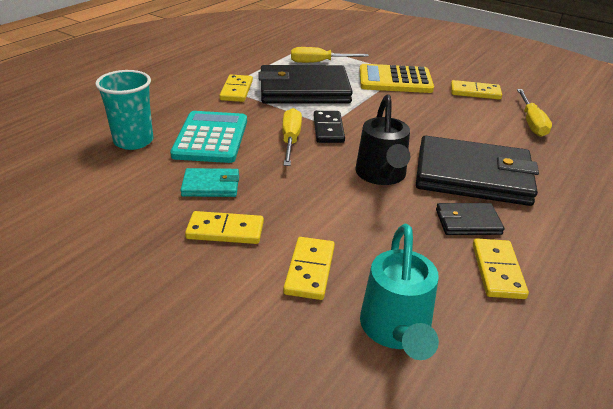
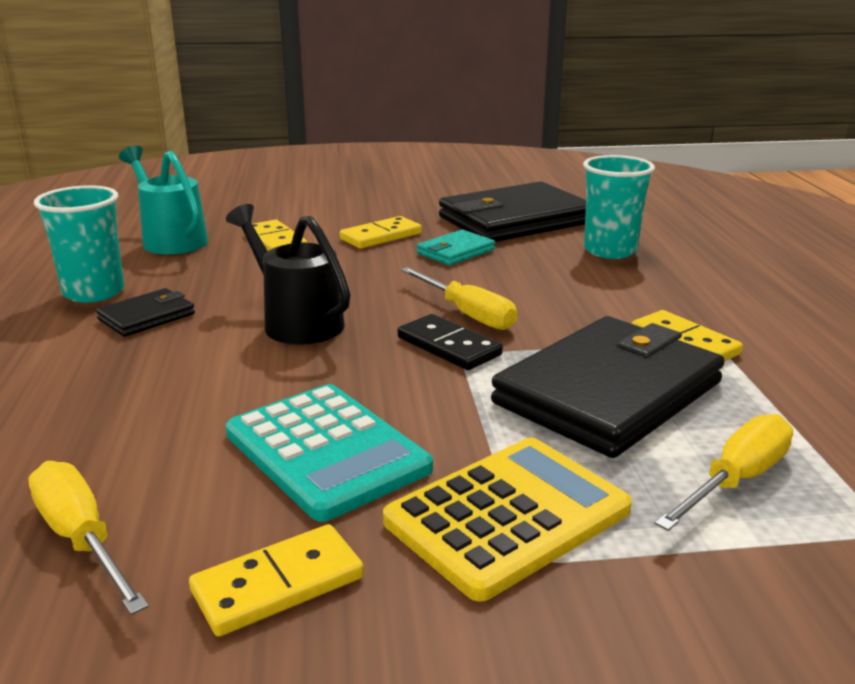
camera: 140 degrees right, 10 degrees down
(211, 138) = (553, 281): turquoise calculator -> turquoise calculator (326, 451)
(473, 176) = (167, 368): black wallet -> black wallet (515, 220)
(498, 271) = (94, 292): yellow domino -> turquoise cup

